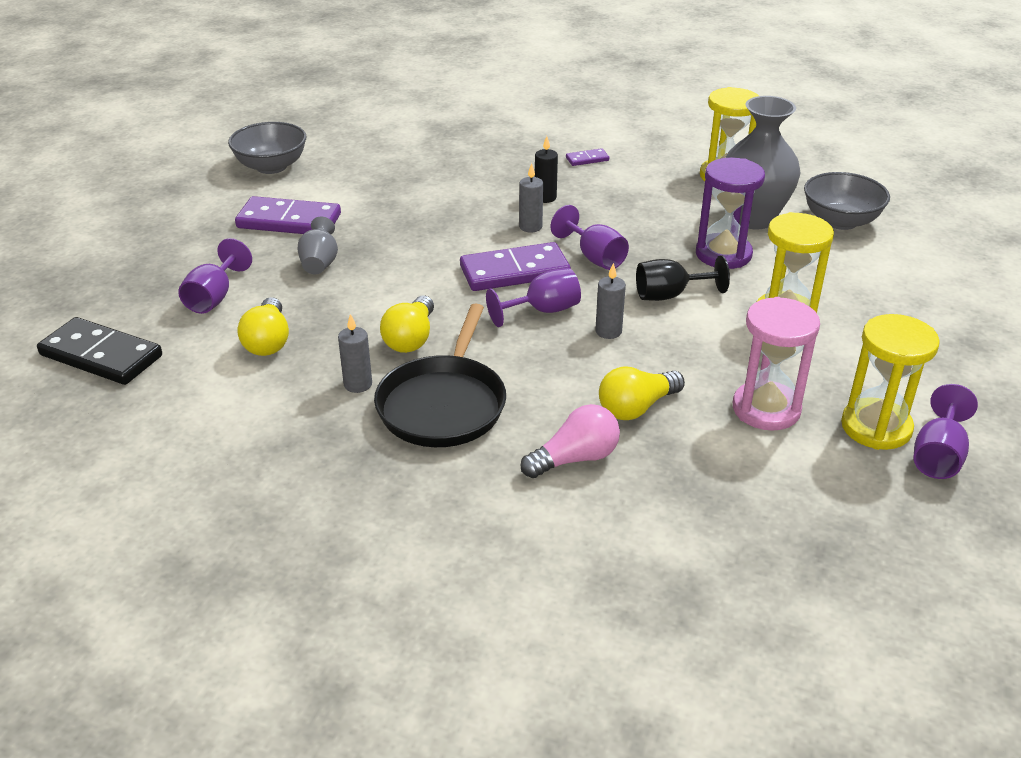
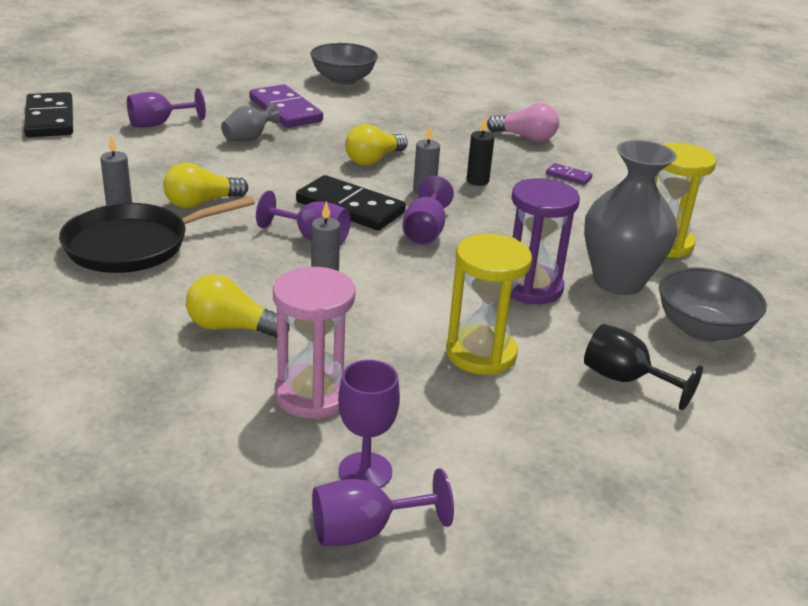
camera: 45 degrees right, 5 degrees down
(268, 341) = (131, 158): yellow light bulb -> yellow light bulb (374, 160)
(514, 271) = (350, 207): purple domino -> black domino
(575, 458) = (126, 324): pink light bulb -> pink light bulb (525, 137)
(670, 295) = (422, 284): black goblet -> black goblet (625, 380)
(876, 427) = (365, 471): yellow hourglass -> purple goblet

